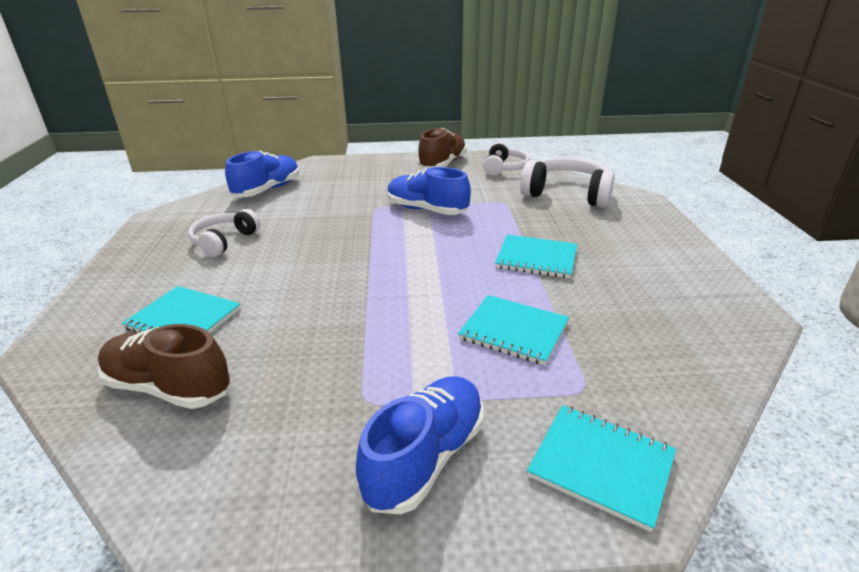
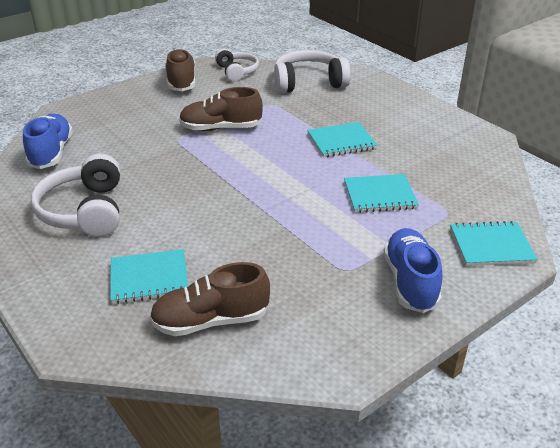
camera: 35 degrees left, 5 degrees up
(224, 241) = (85, 211): white headphones -> white headphones, size x1.58
(427, 210) = (221, 128): blue shoe -> brown shoe

